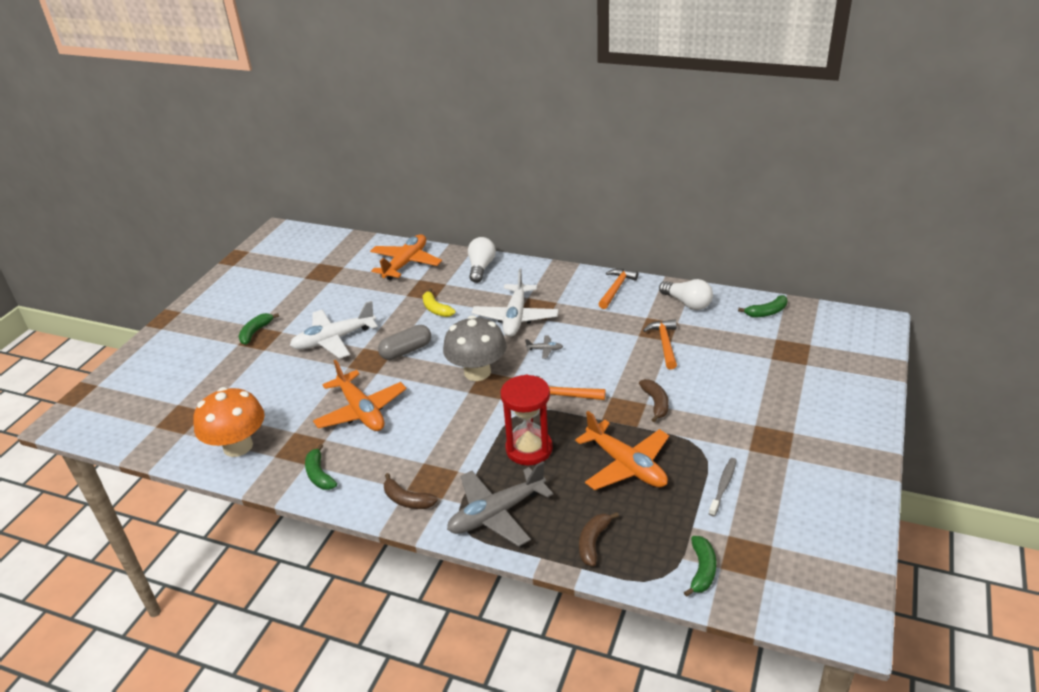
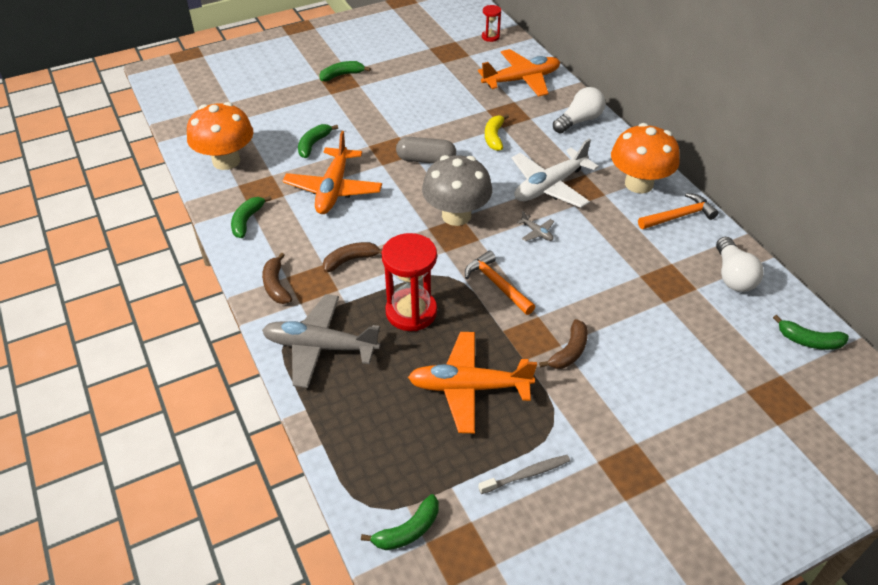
camera: 40 degrees right, 10 degrees up
(300, 391) = (313, 144): none -> green banana
(333, 340) = (386, 116): white plane -> none
(343, 247) = (490, 37): none -> red hourglass
(569, 284) = (639, 184): none -> orange mushroom
(593, 542) = (357, 431): brown banana -> brown banana (351, 260)
(626, 465) = (468, 387): orange plane -> orange plane turned 90 degrees clockwise
(664, 344) = (654, 301): orange hammer -> none

